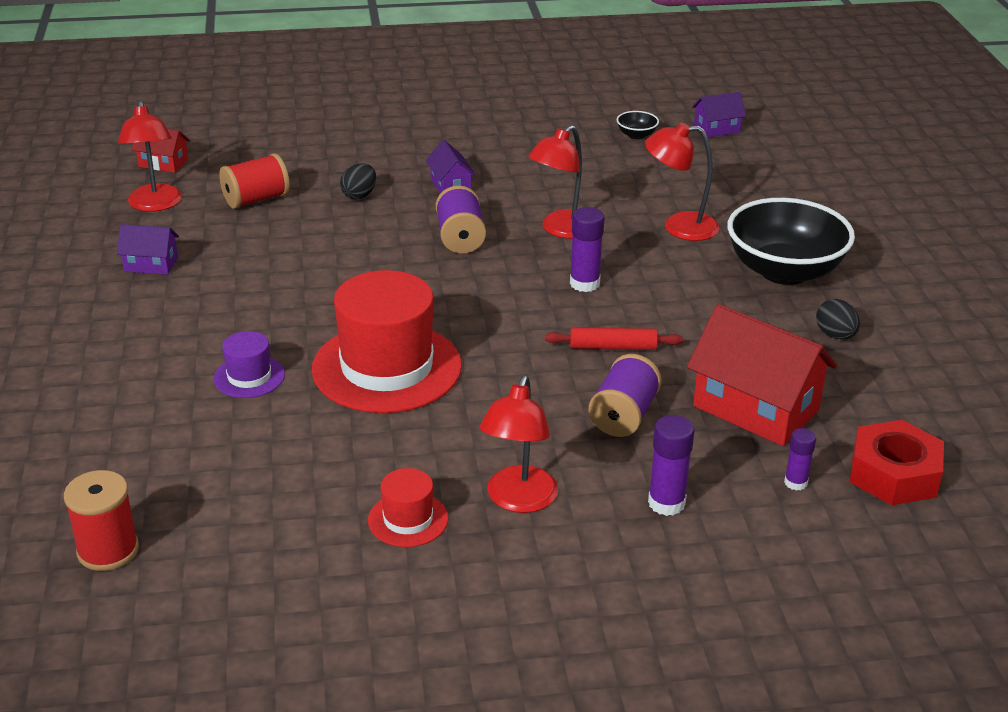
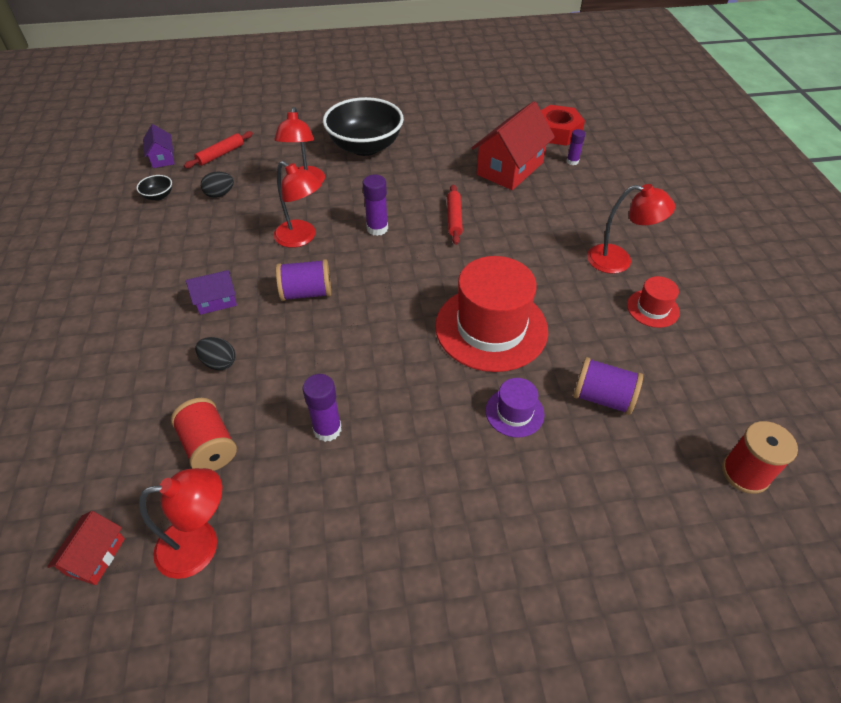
camera: 90 degrees left, 15 degrees up
(151, 264) = (331, 524): purple house -> none
(623, 415) = (526, 217): purple spool -> purple spool (602, 398)
(666, 503) = (602, 205): purple glue stick -> purple glue stick (327, 429)
(734, 164) = (221, 154): none -> red rolling pin
(835, 335) = (435, 136): black egg -> black egg (220, 194)

